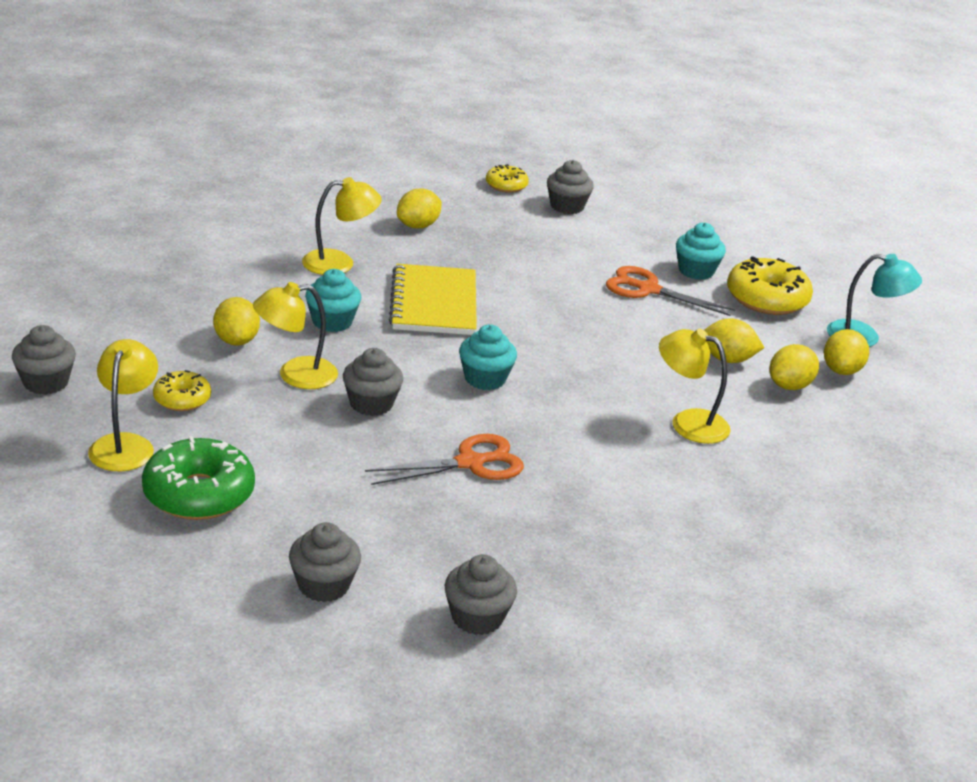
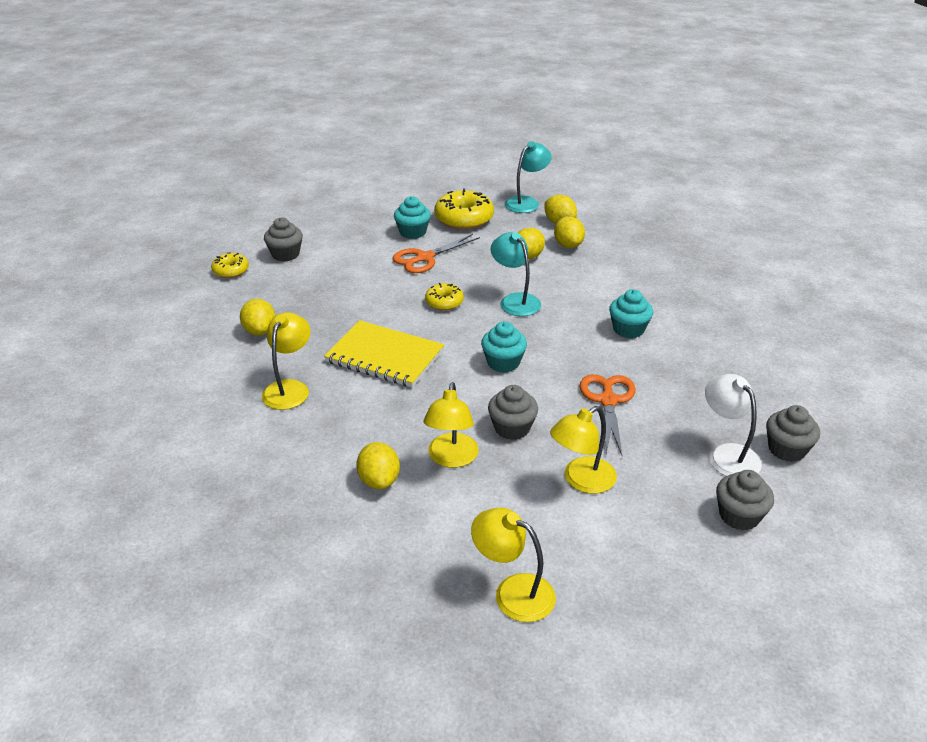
camera: 60 degrees left, 5 degrees up
(46, 382) = (383, 630): grey cupcake -> none
(182, 399) = (456, 537): yellow donut -> yellow donut (444, 302)
(199, 494) = (603, 559): green donut -> none
(236, 340) = (379, 480): yellow lemon -> yellow lemon turned 60 degrees clockwise
(332, 322) = (381, 417): turquoise cupcake -> turquoise cupcake (628, 329)
(432, 567) = (727, 454): none -> white lamp
(618, 366) = (515, 300): none -> turquoise lamp
(688, 423) = (594, 295): yellow lamp -> yellow lamp (581, 480)

